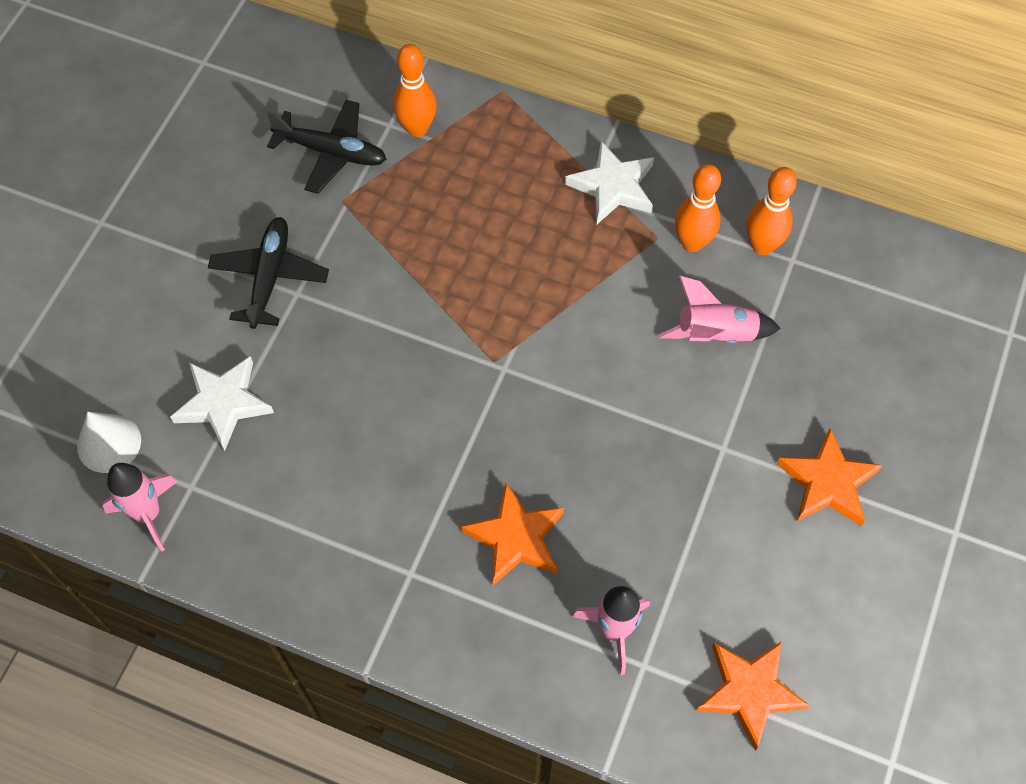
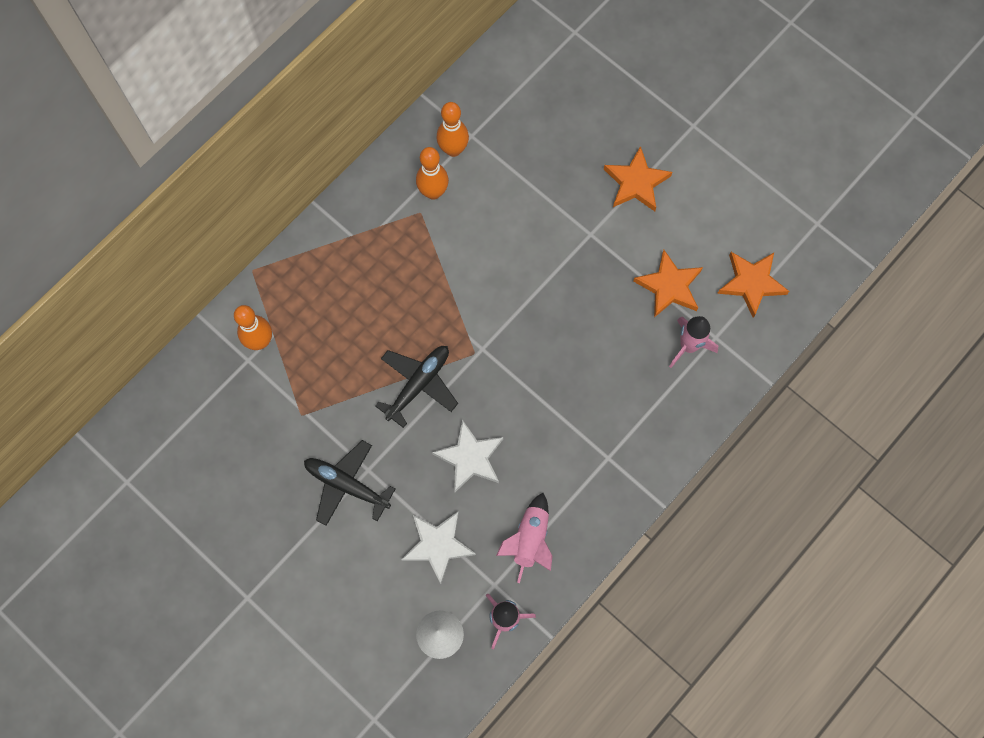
camera: 70 degrees left, 10 degrees up
(332, 152) = (255, 409): black plane -> black plane (418, 384)
(516, 538) = (607, 383): orange star -> orange star (669, 286)
(613, 187) = (367, 226): white star -> white star (470, 458)
(715, 334) = (508, 206): pink rocket -> pink rocket (530, 540)

